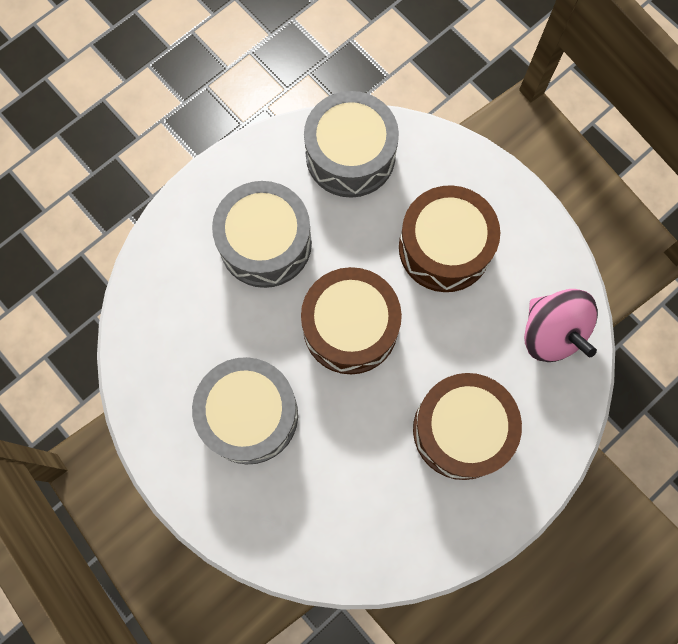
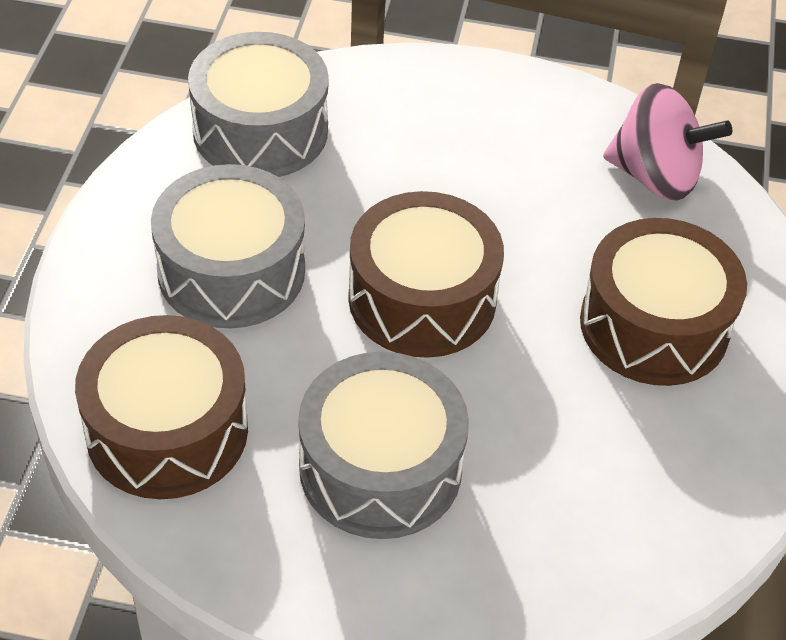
camera: 40 degrees left, 25 degrees down
(444, 248) = (458, 161): brown drum -> brown drum (167, 430)

